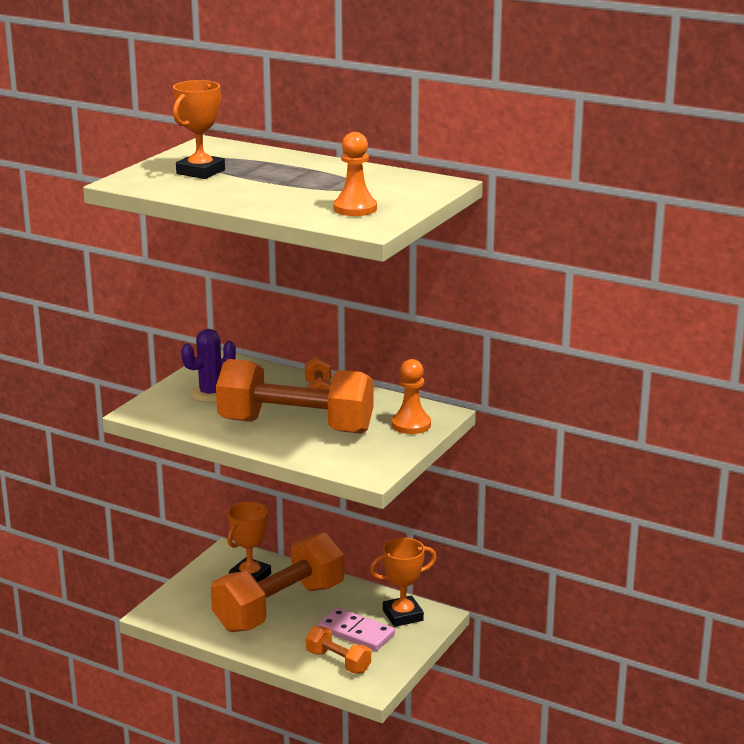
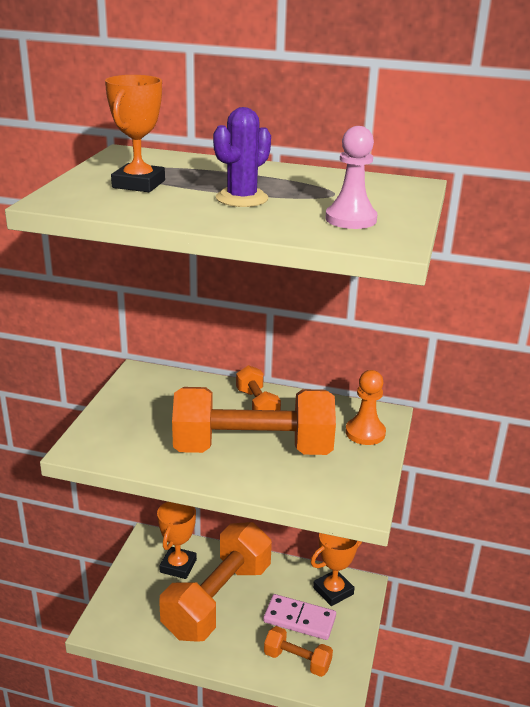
camera: 15 degrees left, 5 degrees up
(210, 394) = (147, 416): purple cactus -> purple cactus (242, 198)
(355, 208) = (350, 219): orange pawn -> pink pawn

